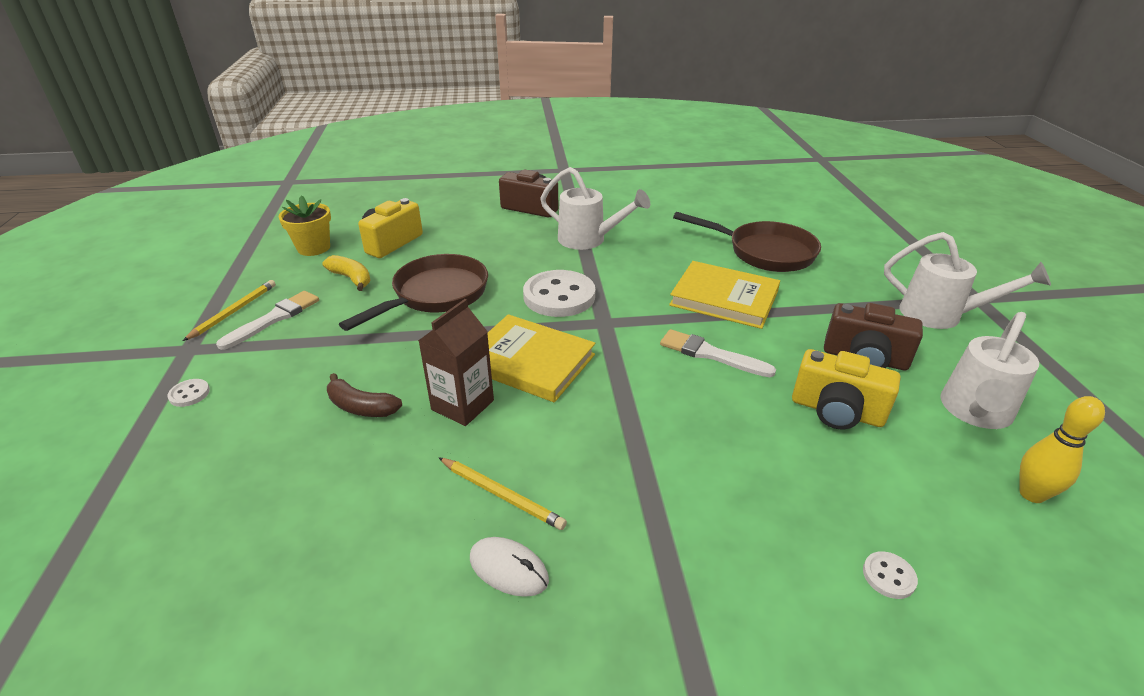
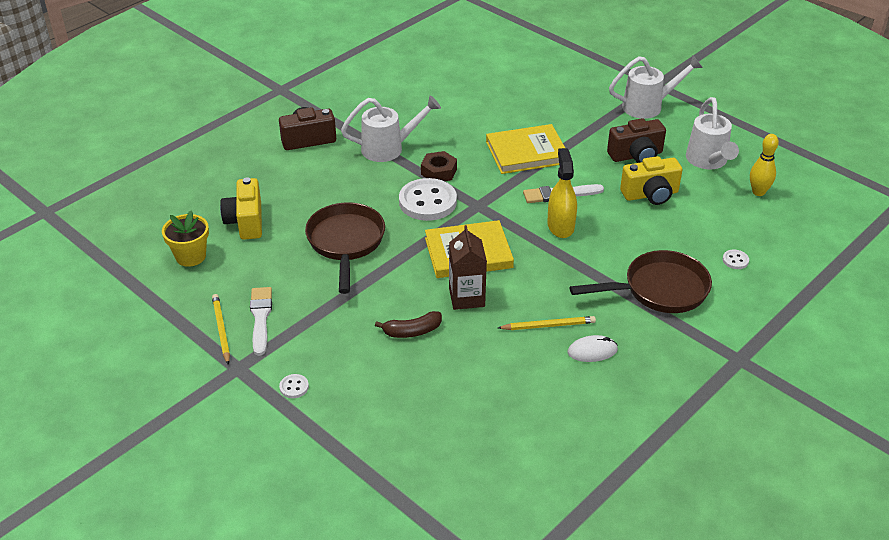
camera: 40 degrees left, 5 degrees up
(351, 278) = (265, 263): yellow banana -> none
(607, 276) = (439, 172): none -> brown nut
(669, 387) = (560, 226): none -> yellow spray bottle
(764, 252) = (513, 104): brown pan -> brown pan (659, 290)

